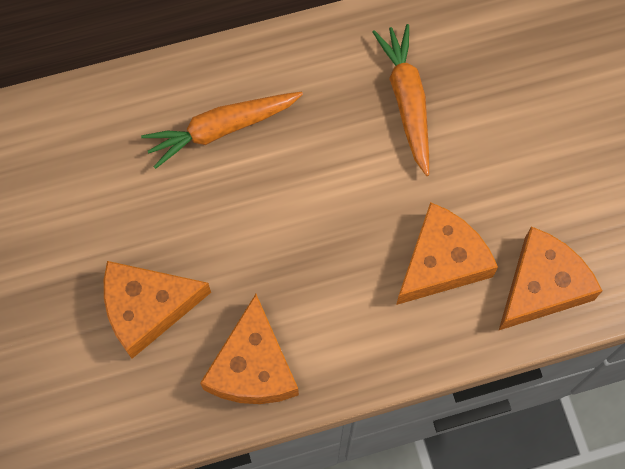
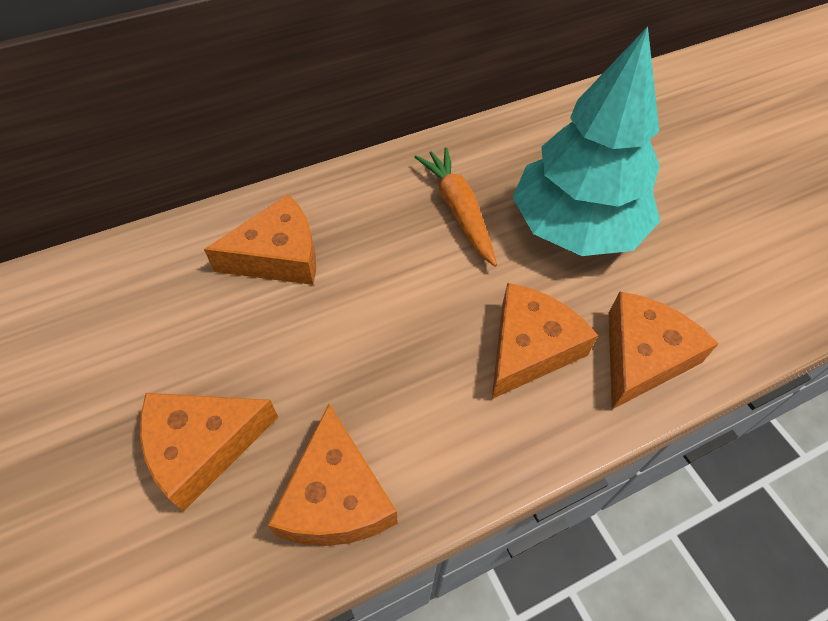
camera: 10 degrees left, 15 degrees down
(222, 129) = (278, 256): orange carrot -> orange cheese
(522, 138) = (576, 227): none -> turquoise tree

